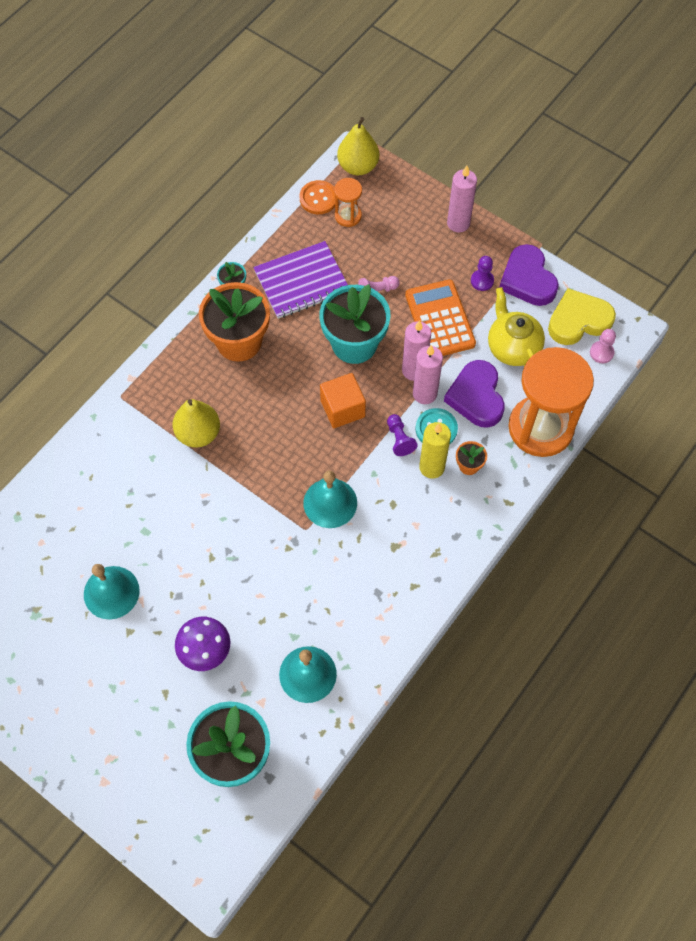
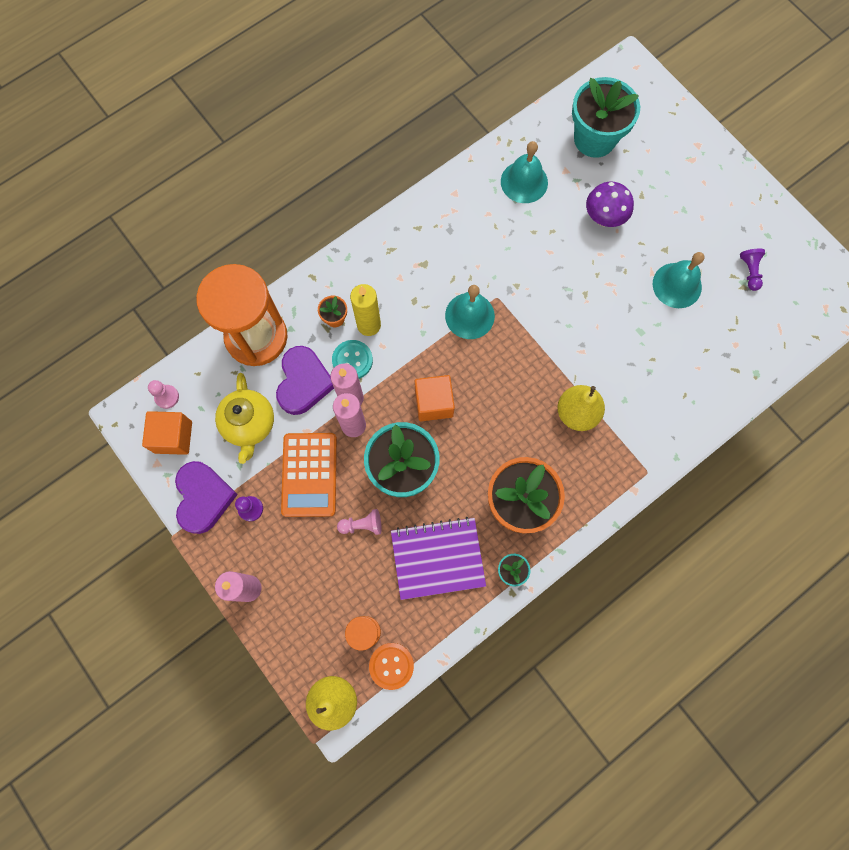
camera: 165 degrees left, 10 degrees up
(399, 439) = (389, 359): purple pawn -> purple pawn (749, 271)
(578, 321) = (173, 437): yellow heart -> orange cube

